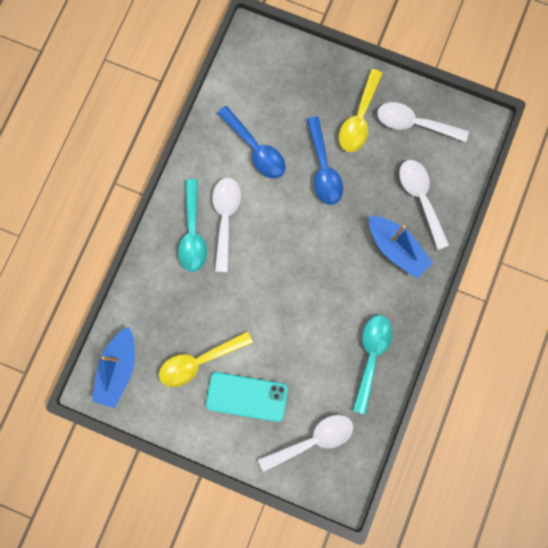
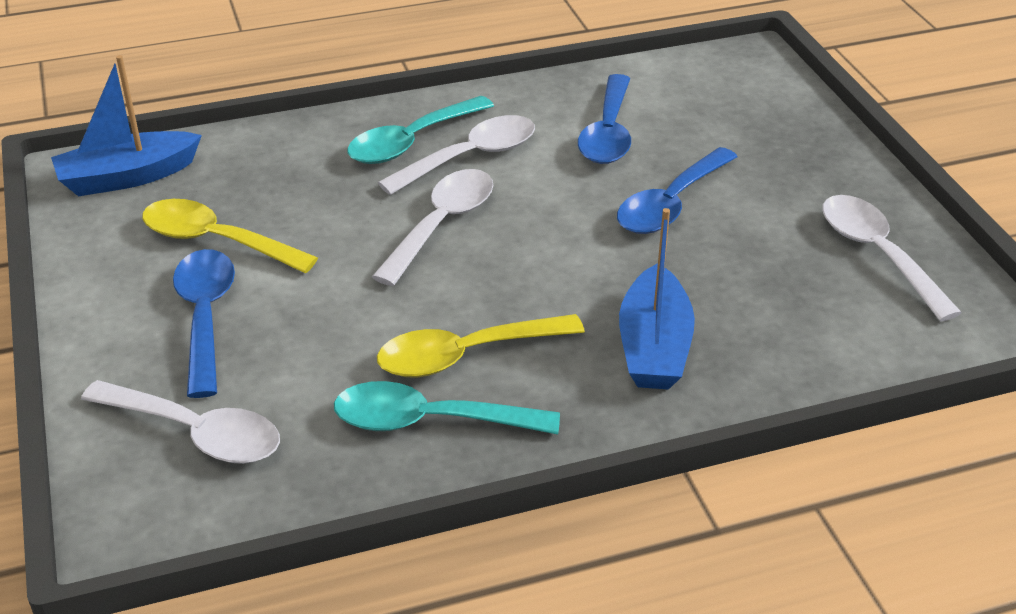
camera: 50 degrees right, 40 degrees down
(247, 396) = (205, 317): turquoise phone -> blue spoon
(359, 119) = (795, 197): yellow spoon -> yellow spoon (465, 355)
(371, 356) = (429, 421): turquoise spoon -> turquoise spoon turned 150 degrees counterclockwise
(420, 198) = (774, 327): white spoon -> white spoon (442, 224)

